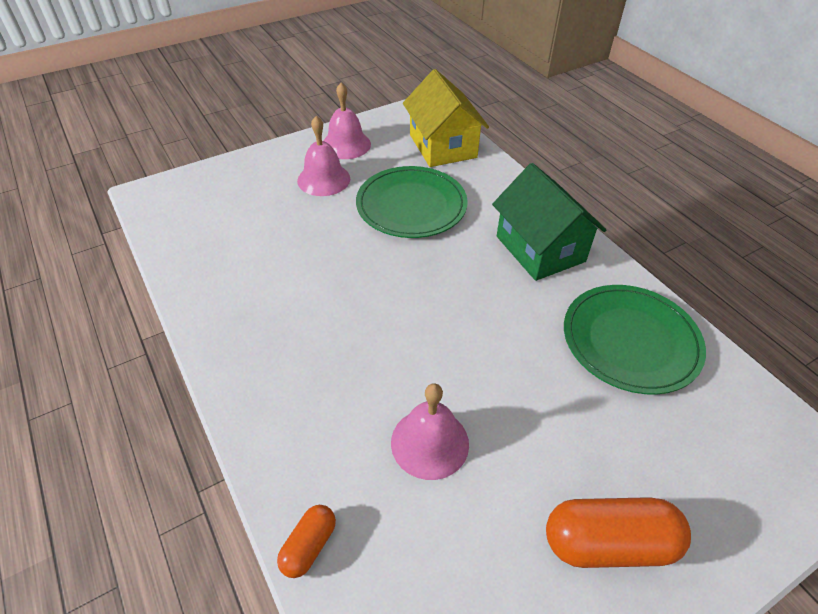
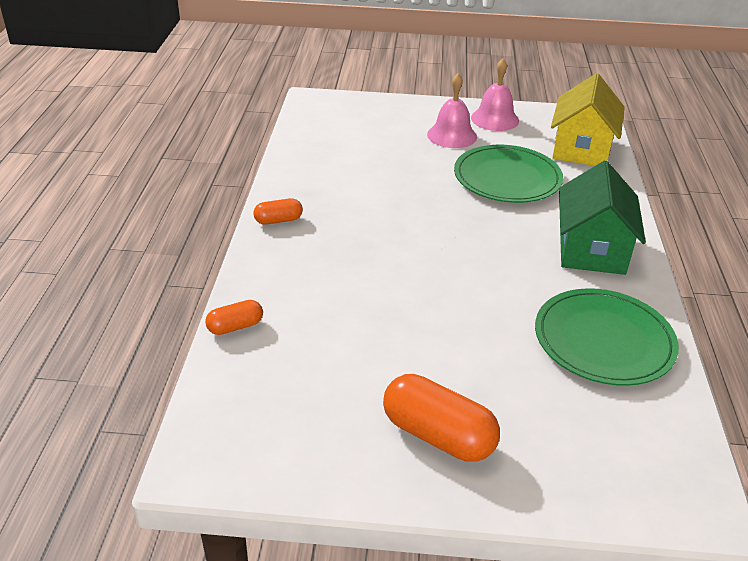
camera: 35 degrees right, 10 degrees down
(238, 370) = (278, 220): none -> orange capsule
(429, 443) = (367, 318): pink bell -> none

